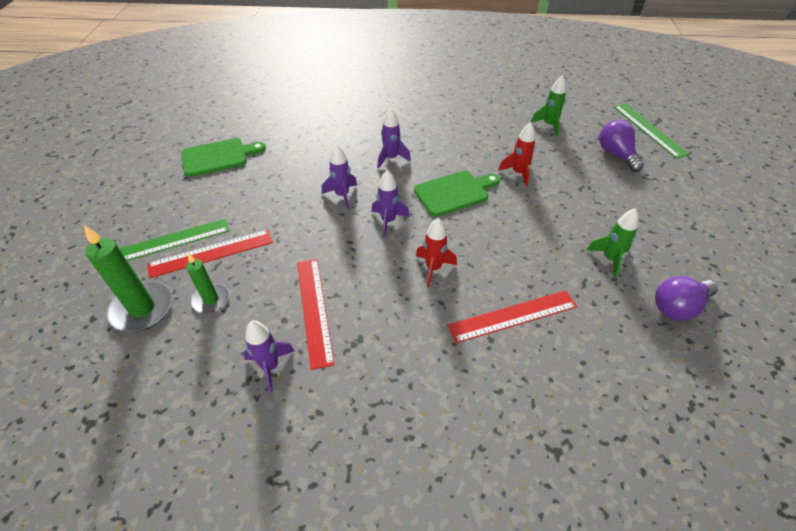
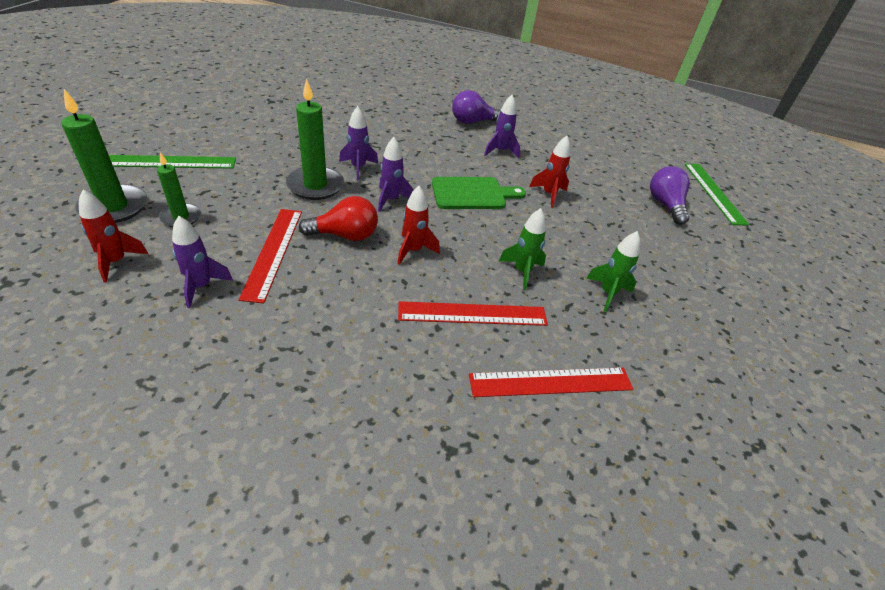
camera: 10 degrees right, 5 degrees down
(179, 367) = (116, 262): none -> red rocket
(211, 253) = (205, 181): red ruler -> red ruler (551, 382)
(218, 157) = (259, 109): green cutting board -> none
(314, 227) = (315, 185): none -> green candle
(367, 271) = (345, 235): none -> red light bulb
(391, 158) = (425, 150): purple rocket -> purple rocket (500, 151)
(548, 125) = (604, 163): green rocket -> green rocket (522, 271)
(678, 307) = (663, 357): purple light bulb -> purple light bulb (473, 122)

